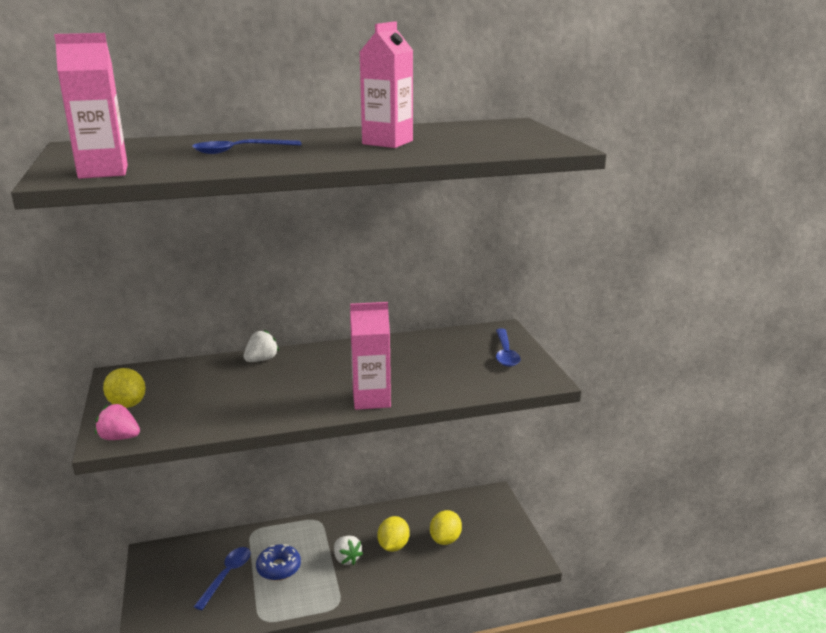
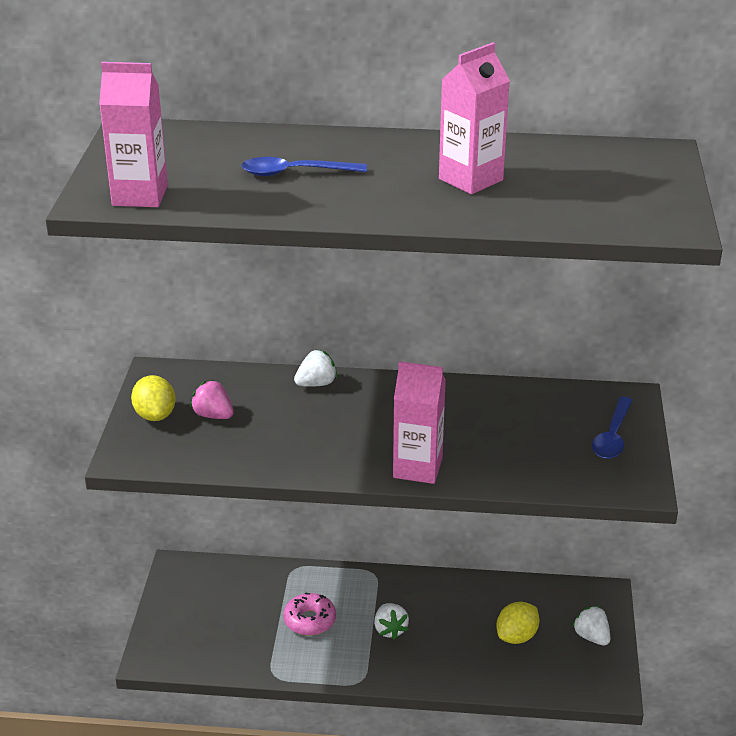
camera: 20 degrees right, 10 degrees up
(119, 438) = (136, 457): pink strawberry -> pink strawberry (213, 415)
(227, 575) = (250, 614): blue spoon -> none
(279, 568) = (310, 620): blue donut -> pink donut
(393, 546) = (450, 628): yellow lemon -> none
(499, 526) = (591, 637): none -> white strawberry

